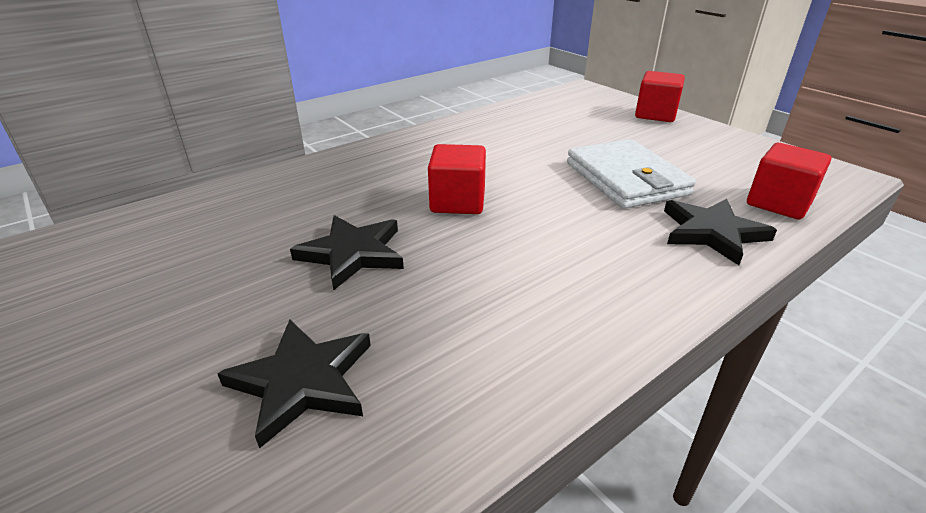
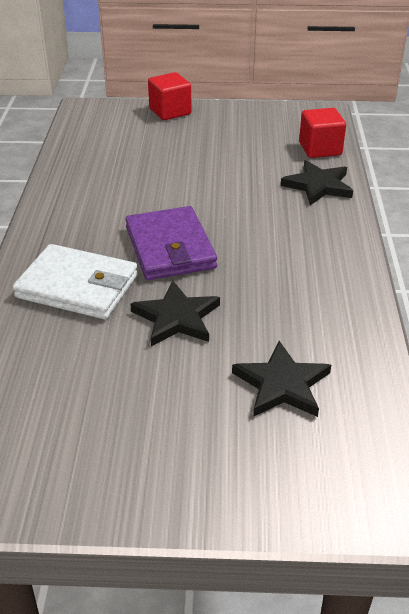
camera: 50 degrees left, 5 degrees up
(457, 202) = (170, 248): red cube -> purple wallet
(626, 179) = (231, 174): white wallet -> white wallet (78, 286)

